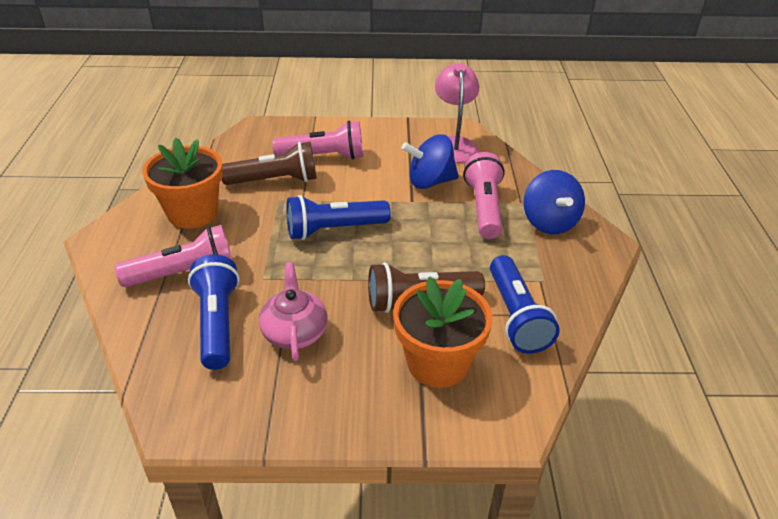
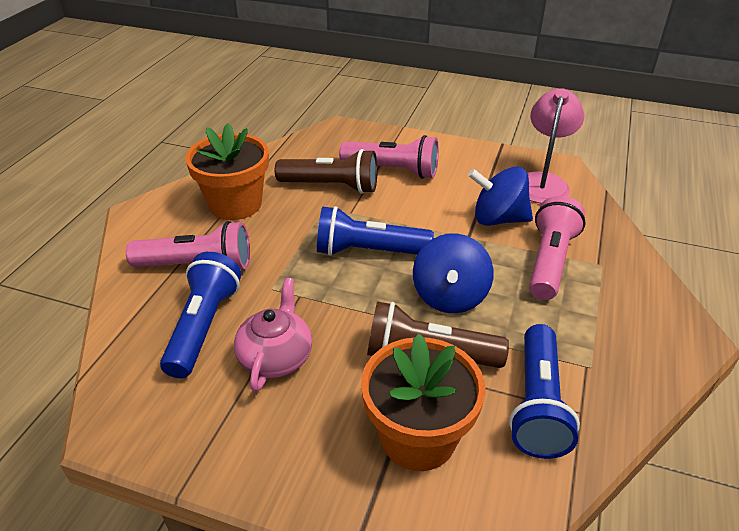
camera: 20 degrees right, 0 degrees up
(549, 222) = (625, 296): blue spinning top -> blue spinning top (450, 296)

